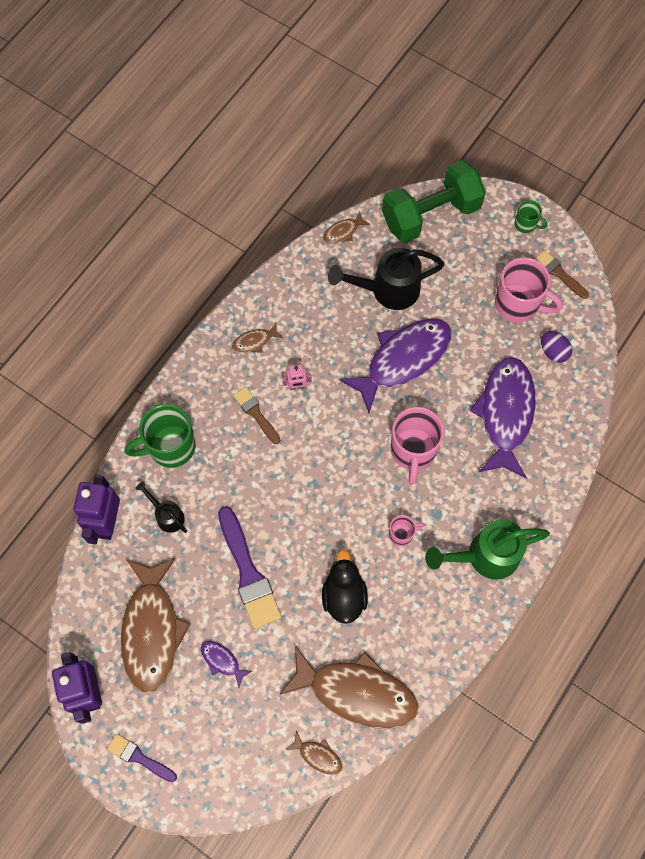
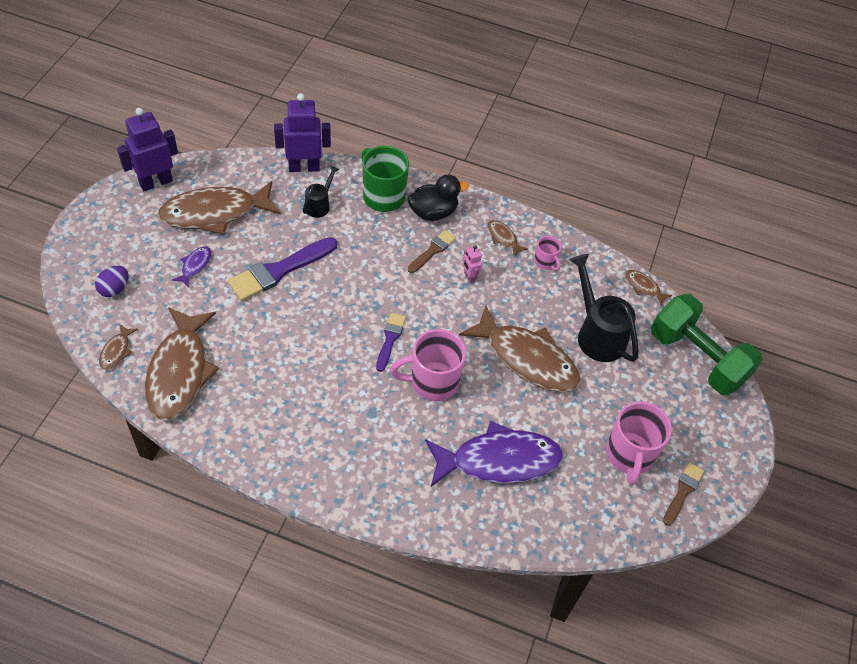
camera: 70 degrees right, 15 degrees down
(139, 757) = (104, 224): purple brush -> purple brush (390, 339)
(344, 595) = (272, 347): black duck -> black duck (433, 212)
(402, 534) = (343, 385): pink mug -> pink mug (545, 262)
(403, 360) = (526, 358): purple fish -> brown fish
(485, 556) = (337, 464): green watering can -> none
(526, 224) = (727, 450): green mug -> none
(553, 352) = (586, 498): purple egg -> purple egg (114, 289)

